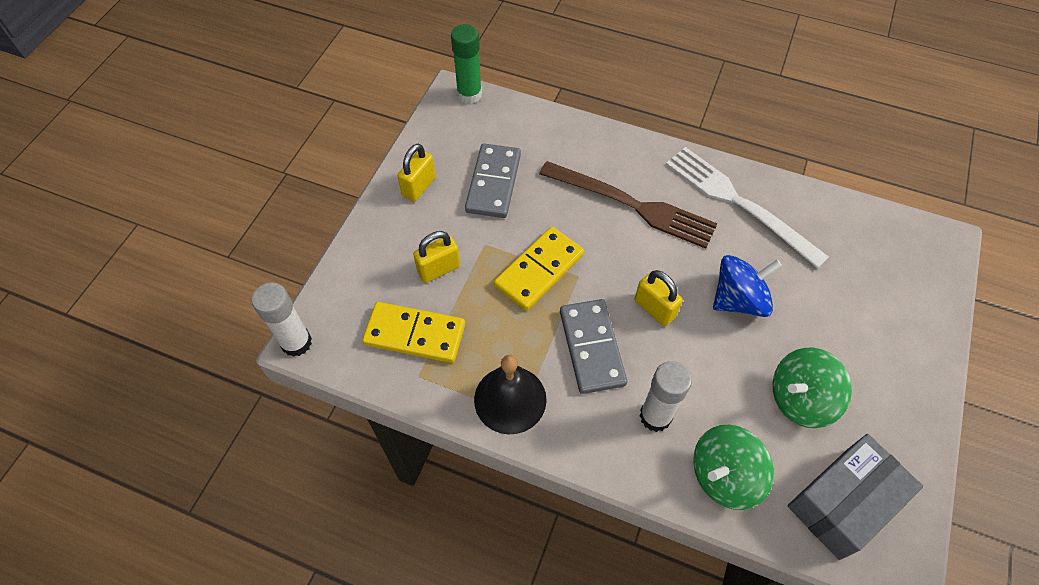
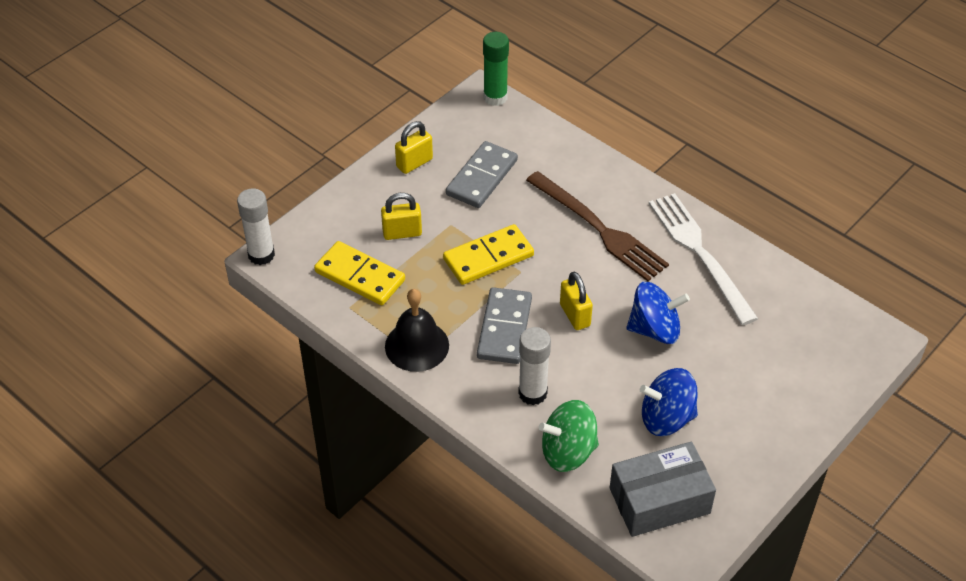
camera: 20 degrees right, 10 degrees down
(800, 399) = (666, 418): green spinning top -> blue spinning top

